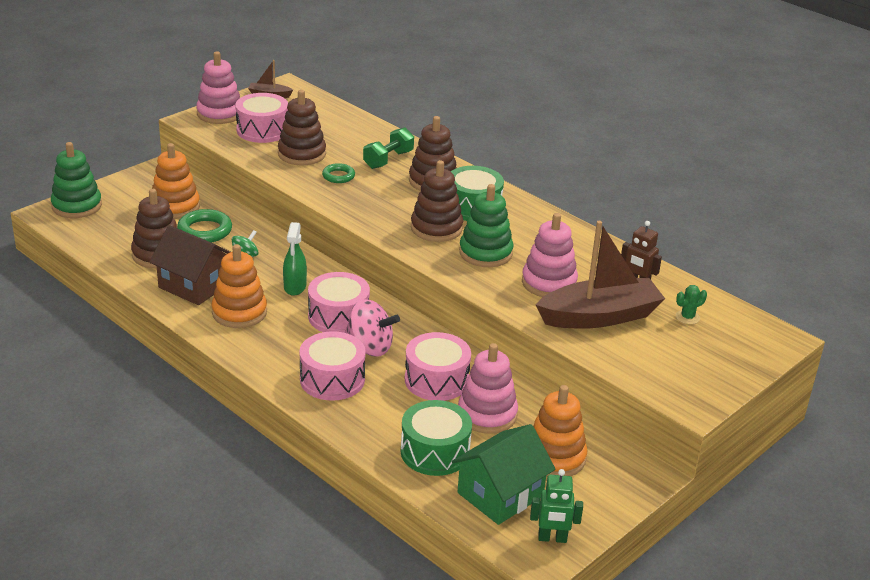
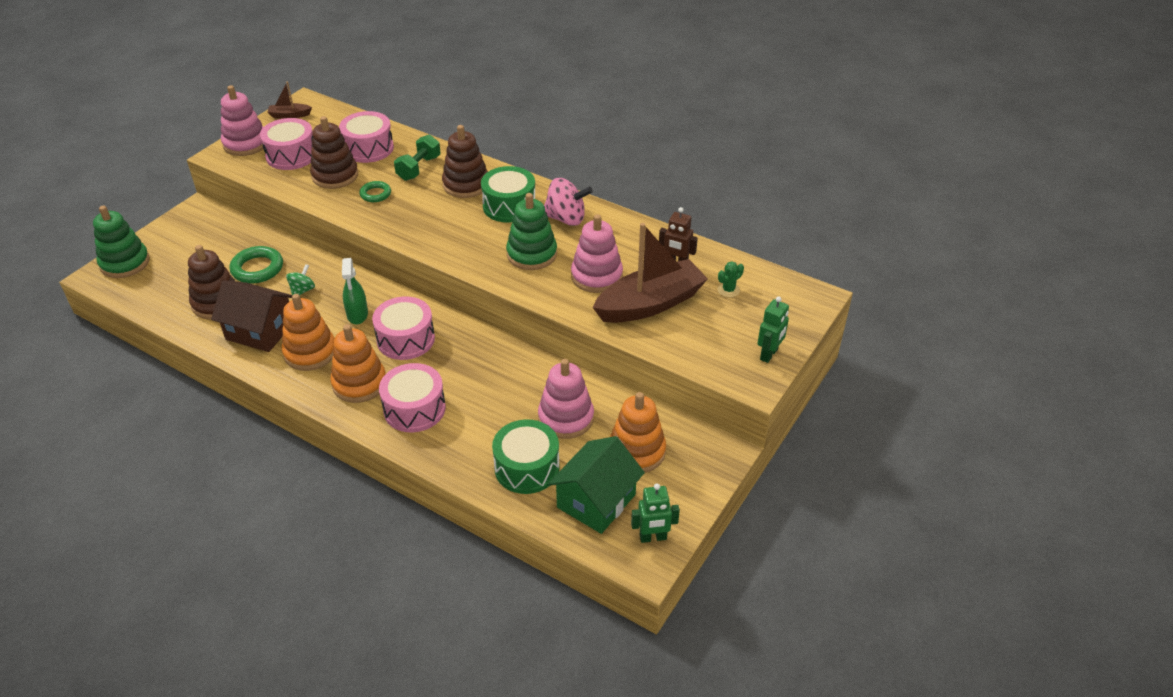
camera: 10 degrees left, 10 degrees up
(175, 207) = (223, 247): orange stacking toy -> orange stacking toy (359, 383)
(370, 347) = (442, 367): pink spinning top -> pink spinning top (566, 219)
(436, 228) = (480, 235): brown stacking toy -> none
(436, 380) = (512, 390): pink drum -> pink drum (368, 148)
(716, 382) = (769, 354): none -> green robot

